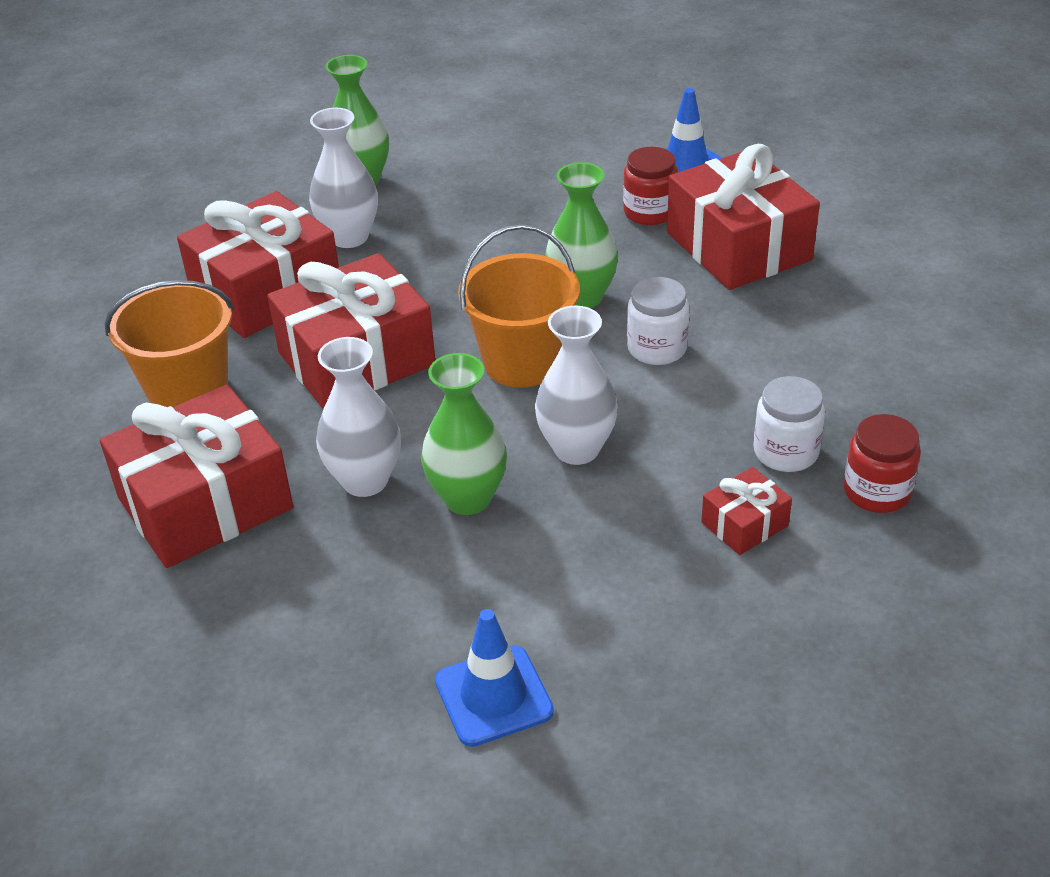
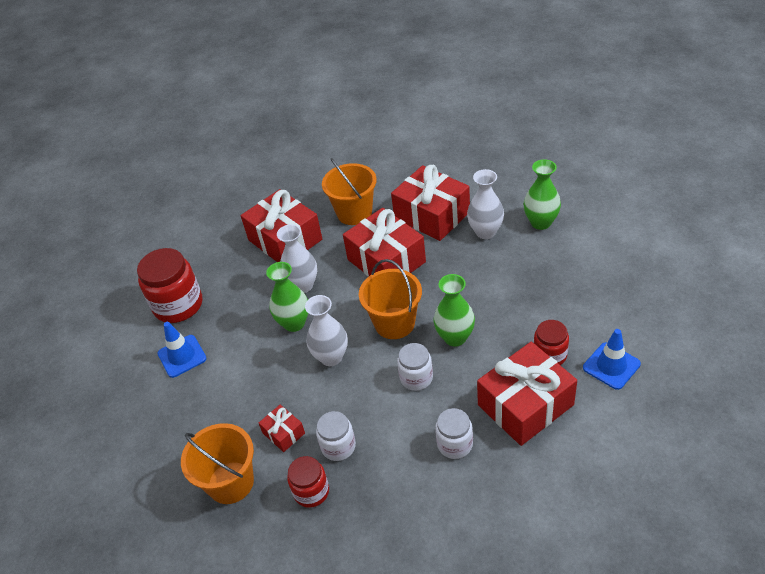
camera: 85 degrees right, 5 degrees up
(321, 708) = (178, 305): none -> red jar
(800, 321) = (455, 444): none -> white jar
(849, 606) = (231, 482): none -> orange bucket

